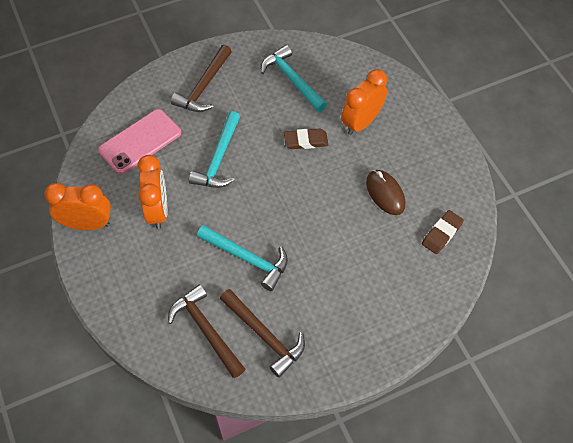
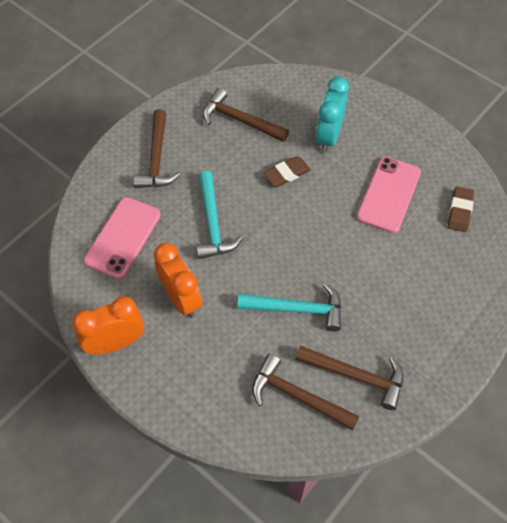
camera: 25 degrees left, 0 degrees up
(292, 80) = (240, 120): turquoise hammer -> brown hammer
(361, 122) = (328, 136): orange clock -> turquoise clock
(385, 193) = (388, 194): brown mouse -> pink phone

